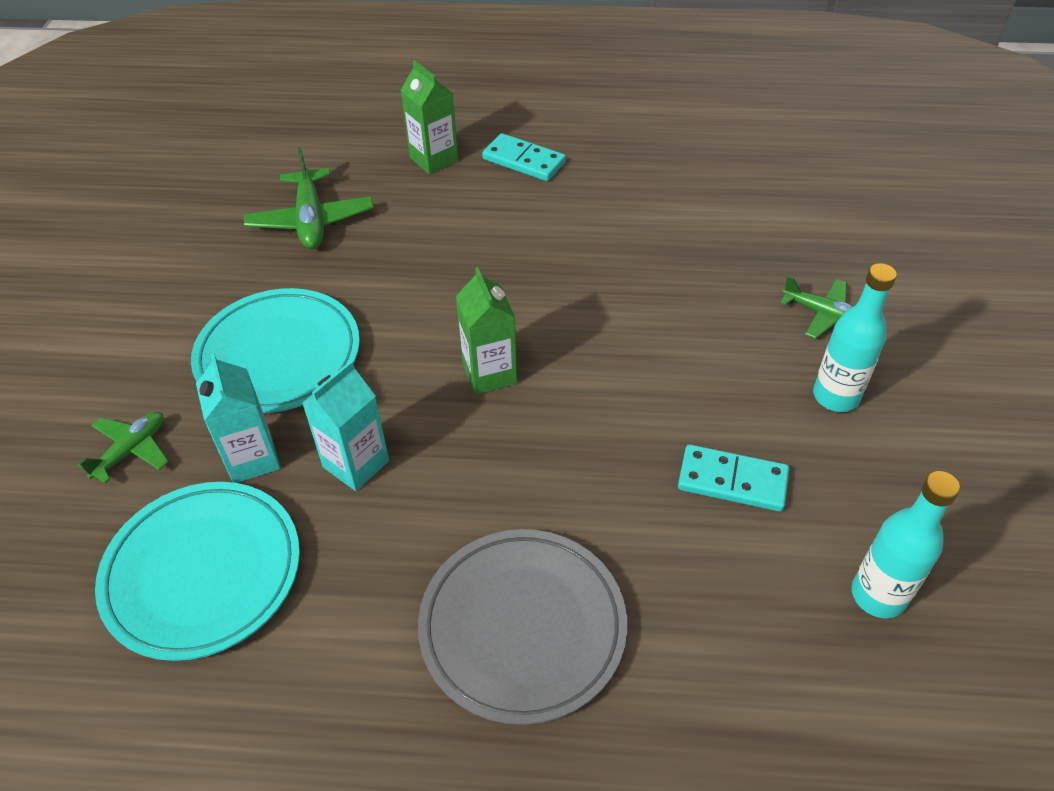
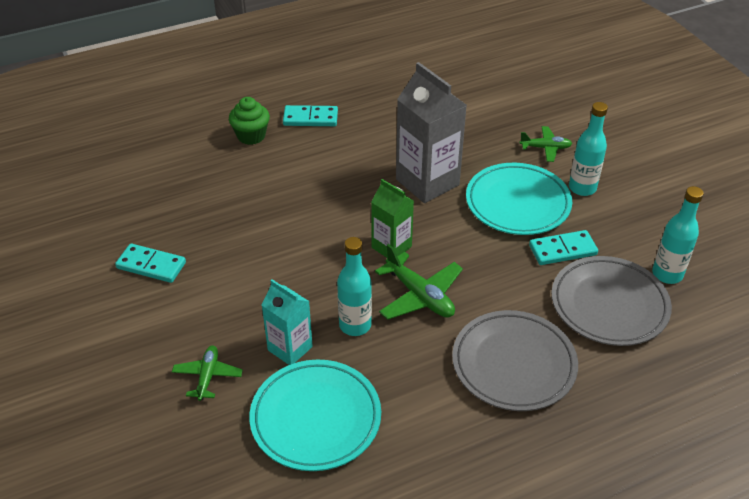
camera: 30 degrees left, 5 degrees down
(190, 279) = (151, 265): none -> turquoise domino
(278, 356) = (254, 287): turquoise plate -> turquoise plate (517, 203)
(311, 220) = (201, 200): green plane -> green plane (420, 296)
(356, 464) = (355, 325): turquoise carton -> turquoise bottle
(434, 159) = (251, 136): green carton -> green cupcake
(609, 301) = (427, 182): none -> grey carton
(742, 602) = (609, 305): none -> grey plate

